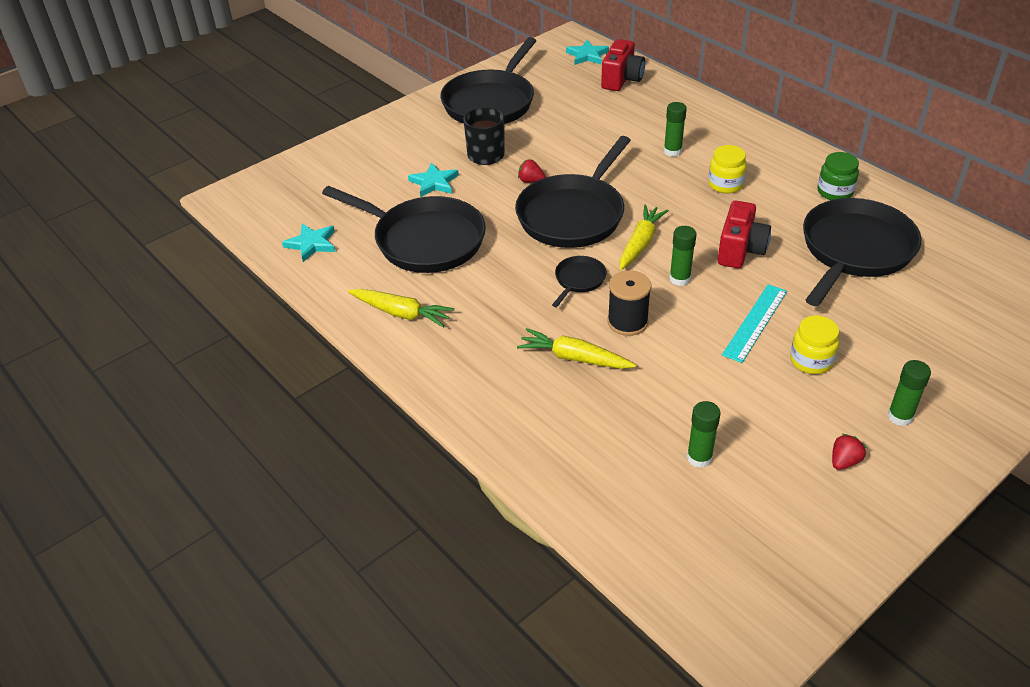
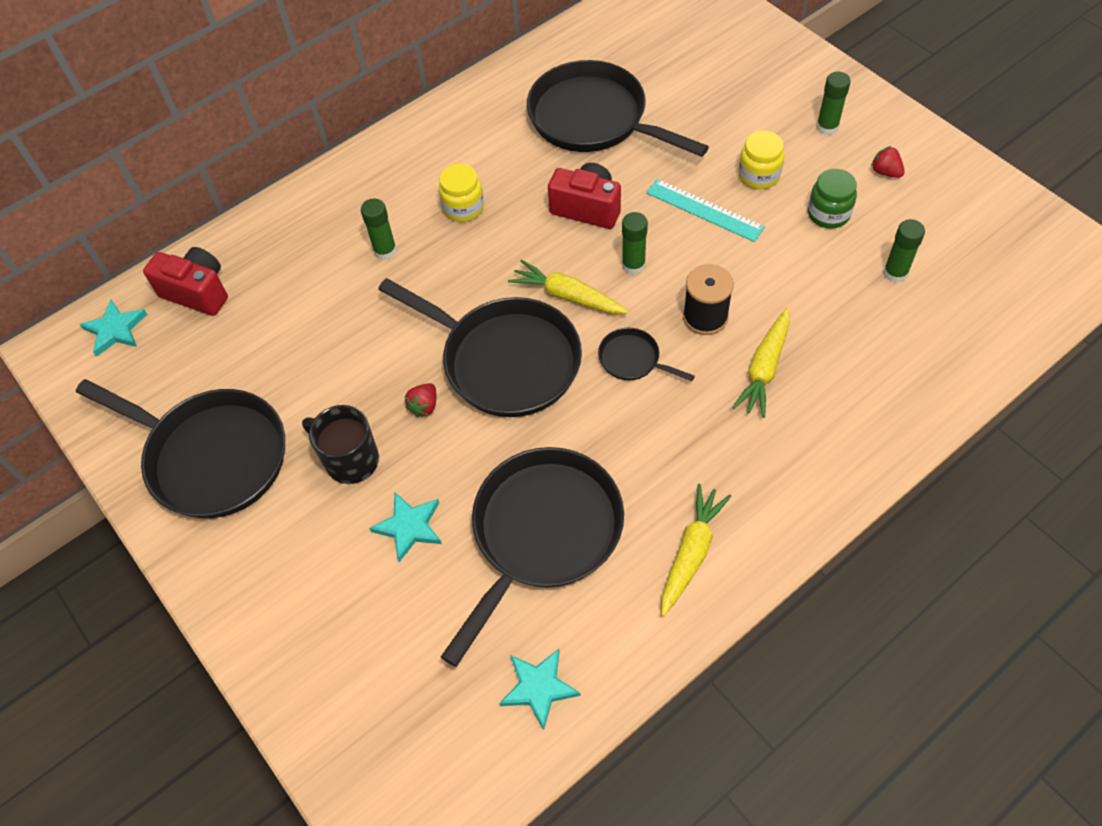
camera: 85 degrees left, 15 degrees up
(834, 192) = (491, 118): green jar -> green jar (828, 214)

